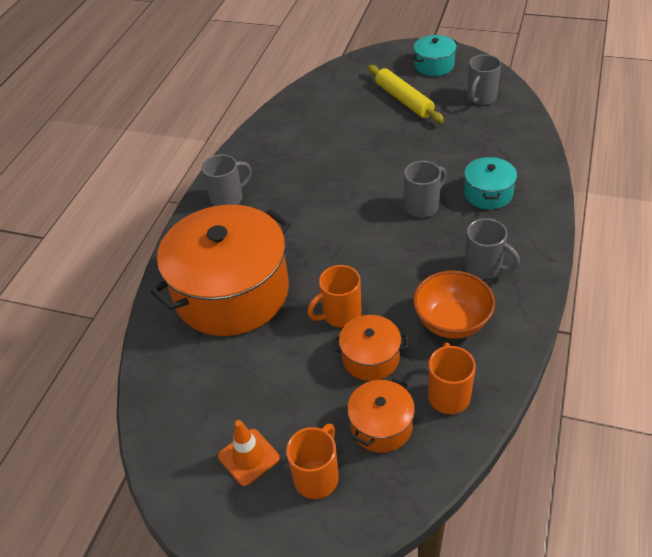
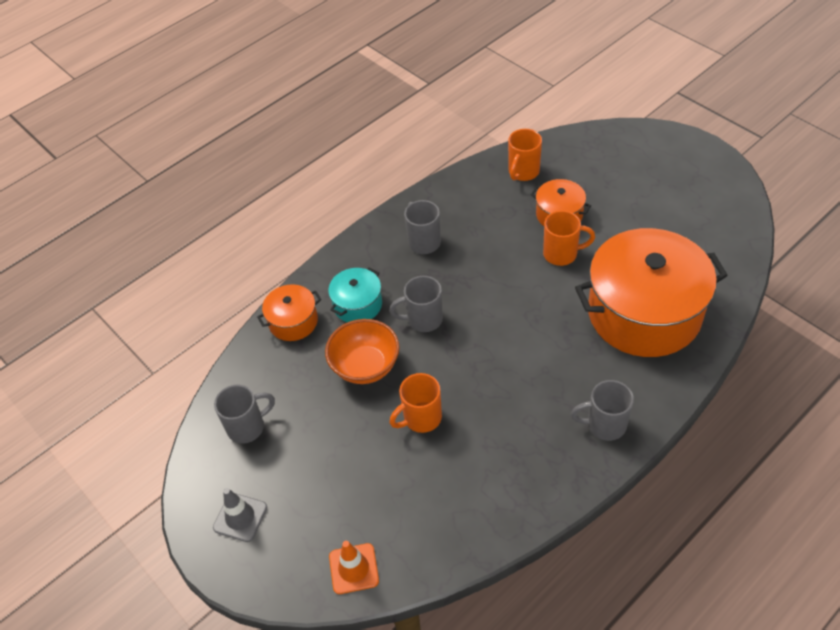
camera: 150 degrees left, 5 degrees up
(248, 457) = (679, 189): orange traffic cone -> orange traffic cone (354, 568)
(317, 476) = (638, 162): orange mug -> orange mug (421, 418)
(381, 426) = (580, 173): orange pot -> orange pot (293, 321)
(404, 100) = (325, 473): yellow rolling pin -> none
(434, 65) = (240, 517): turquoise pot -> grey traffic cone
(452, 322) = (483, 214): orange bowl -> orange bowl (365, 366)

